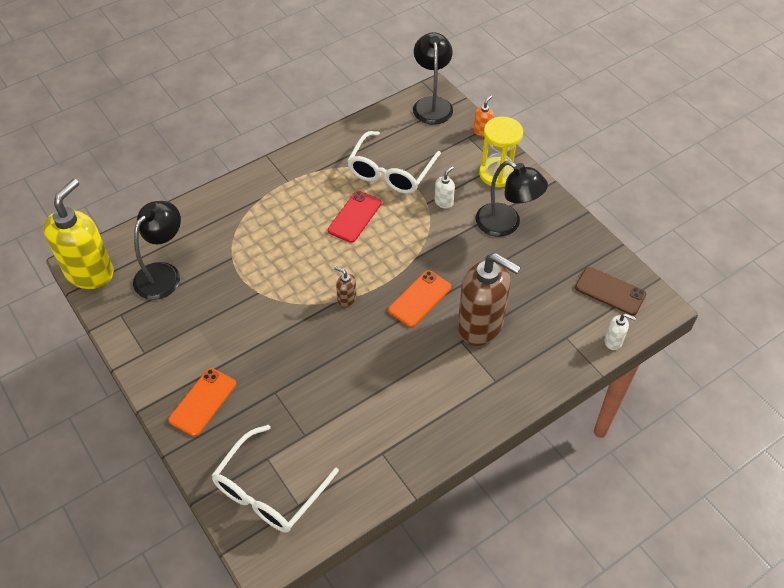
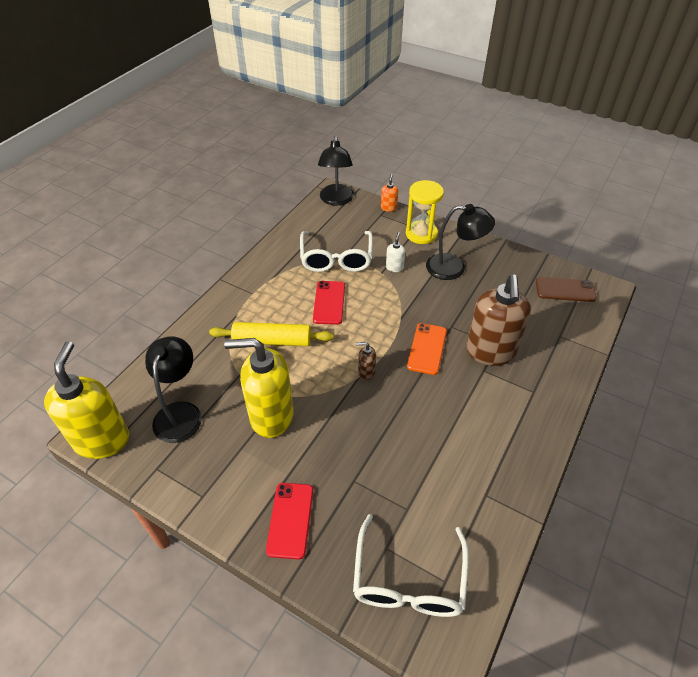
camera: 25 degrees left, 5 degrees down
(202, 402) = (290, 520): orange phone -> red phone
(237, 307) = (271, 416): none -> yellow soap dispenser
(278, 236) = (272, 341): none -> yellow rolling pin
(432, 104) = (336, 200): black lamp -> black lamp turned 150 degrees counterclockwise
(480, 326) = (490, 352): brown soap dispenser -> brown soap dispenser turned 90 degrees clockwise
(613, 341) = (596, 326): white soap dispenser -> none

